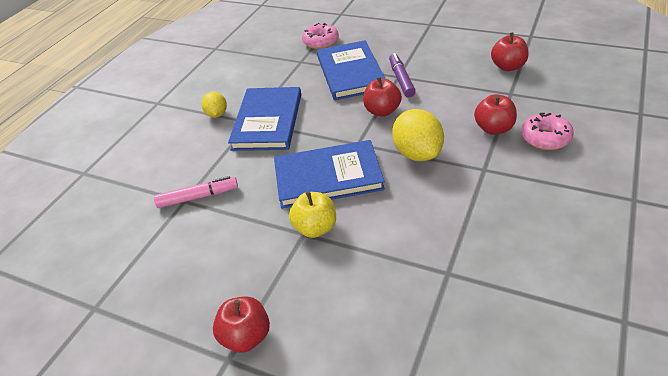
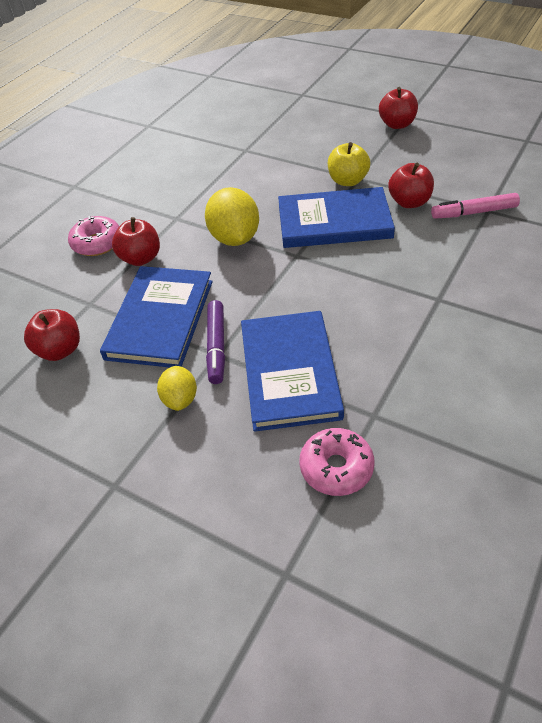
camera: 175 degrees left, 5 degrees up
(217, 114) = (494, 316): yellow lemon -> yellow lemon (180, 399)
(268, 121) = (413, 296): blue book -> blue book (160, 319)
(382, 111) = (258, 295): red apple -> red apple (409, 202)

